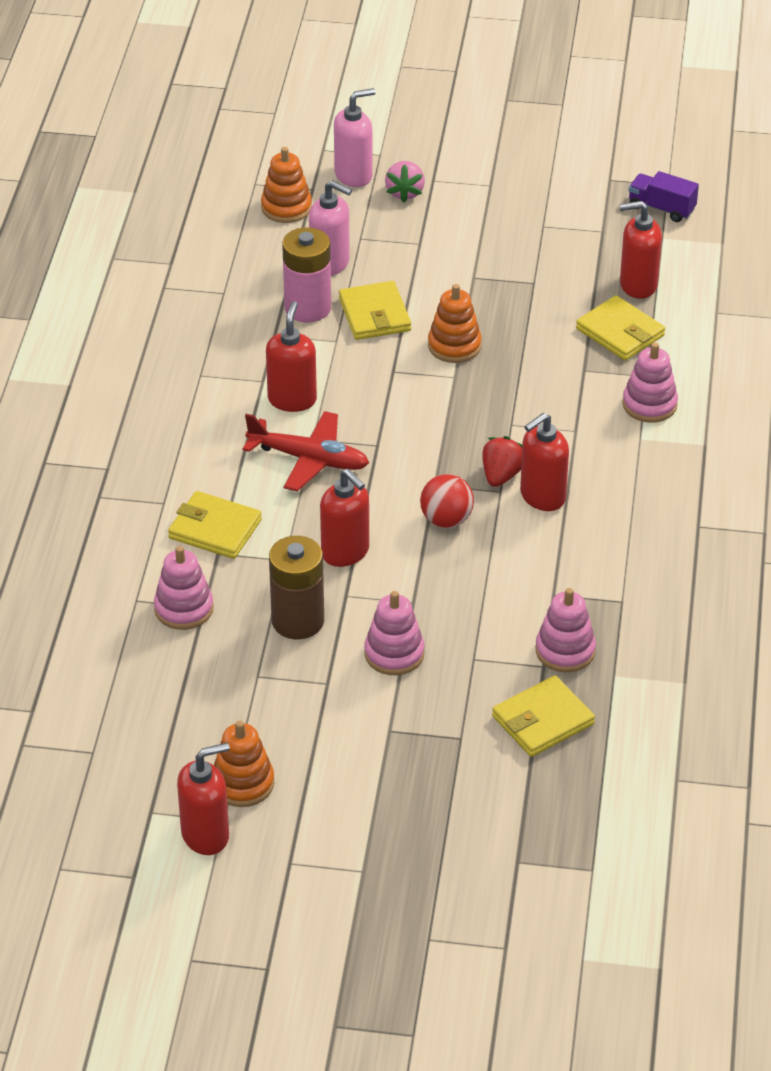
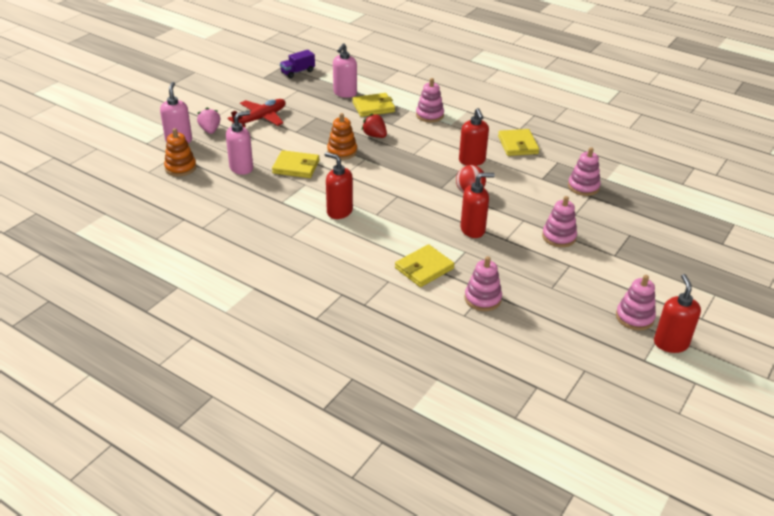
camera: 65 degrees left, 5 degrees down
(243, 783) = (634, 317): orange stacking toy -> pink stacking toy
(298, 621) = (516, 261): brown battery -> none
(307, 308) = (270, 185): pink battery -> none
(308, 459) = (391, 220): red plane -> red plane (260, 119)
(405, 192) = (210, 130): pink strawberry -> pink strawberry turned 135 degrees counterclockwise
(501, 475) = (448, 167): red strawberry -> red strawberry (375, 135)
(542, 720) = (628, 207): yellow wallet -> yellow wallet (517, 145)
(637, 285) = (345, 93): red soap dispenser -> pink soap dispenser

